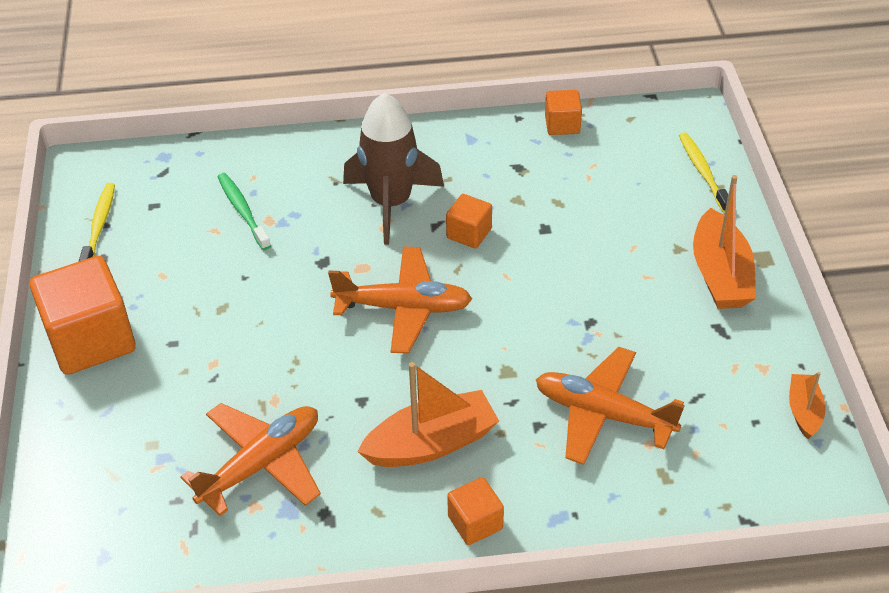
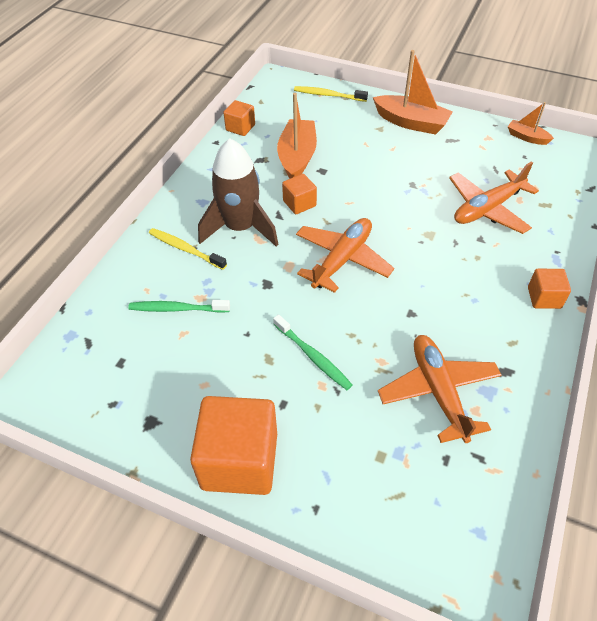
camera: 60 degrees left, 5 degrees up
(99, 226) = (111, 409): yellow toothbrush -> yellow toothbrush (185, 249)
(246, 340) = (313, 356): none -> green toothbrush
(431, 443) = (469, 292): orange boat -> orange boat (297, 157)

